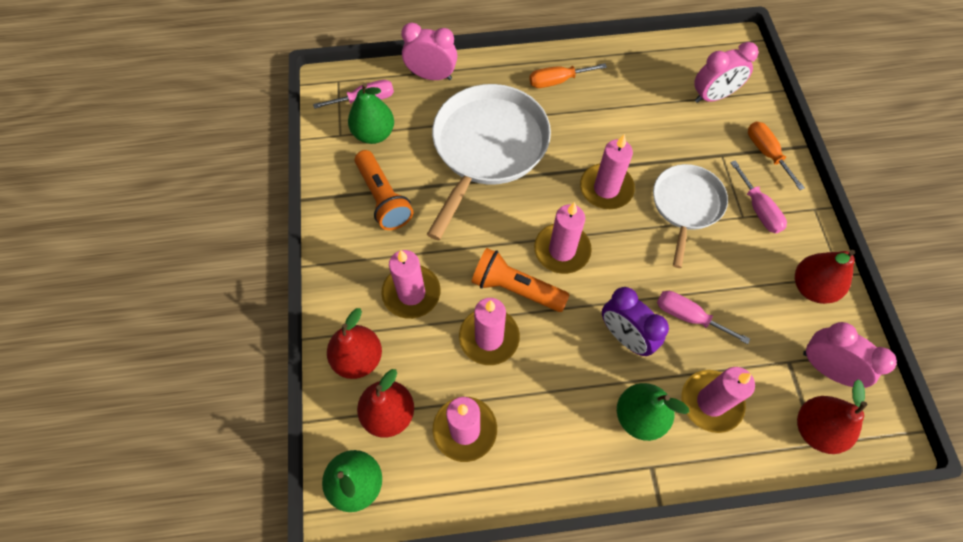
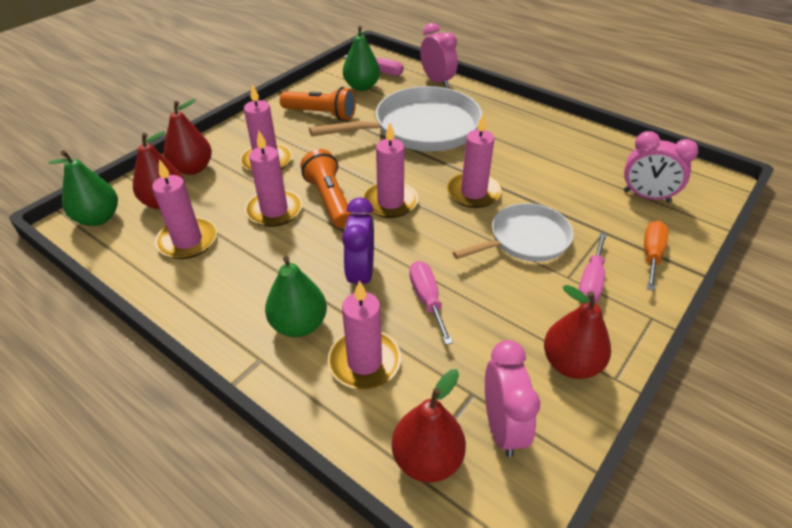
camera: 45 degrees right, 20 degrees down
(383, 198) = (321, 114): orange flashlight -> orange flashlight turned 90 degrees counterclockwise
(557, 81) = (521, 124): orange screwdriver -> none

